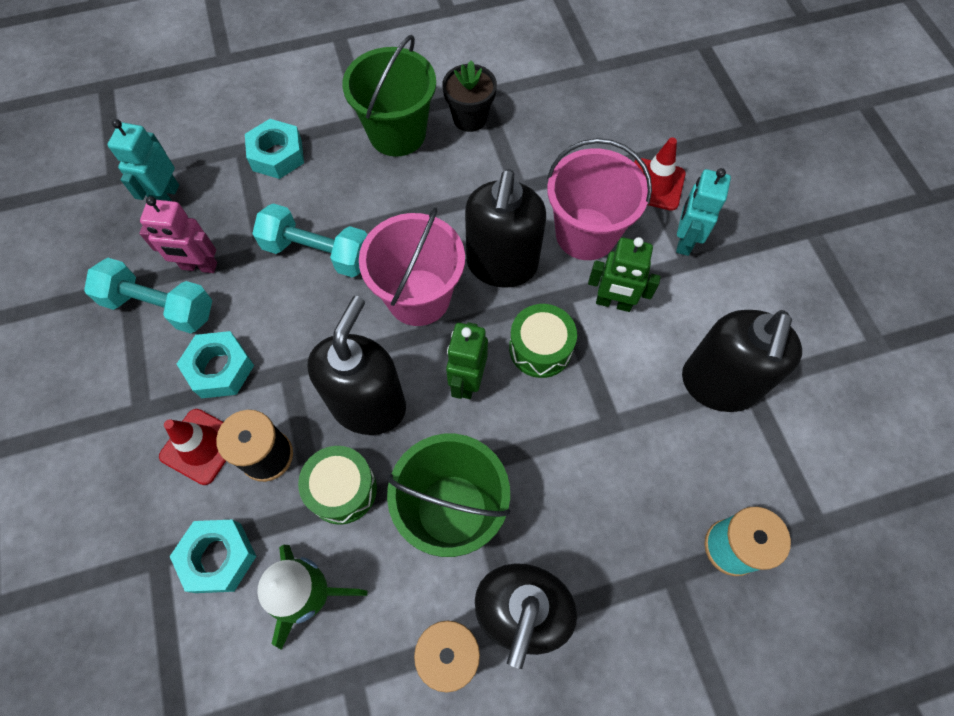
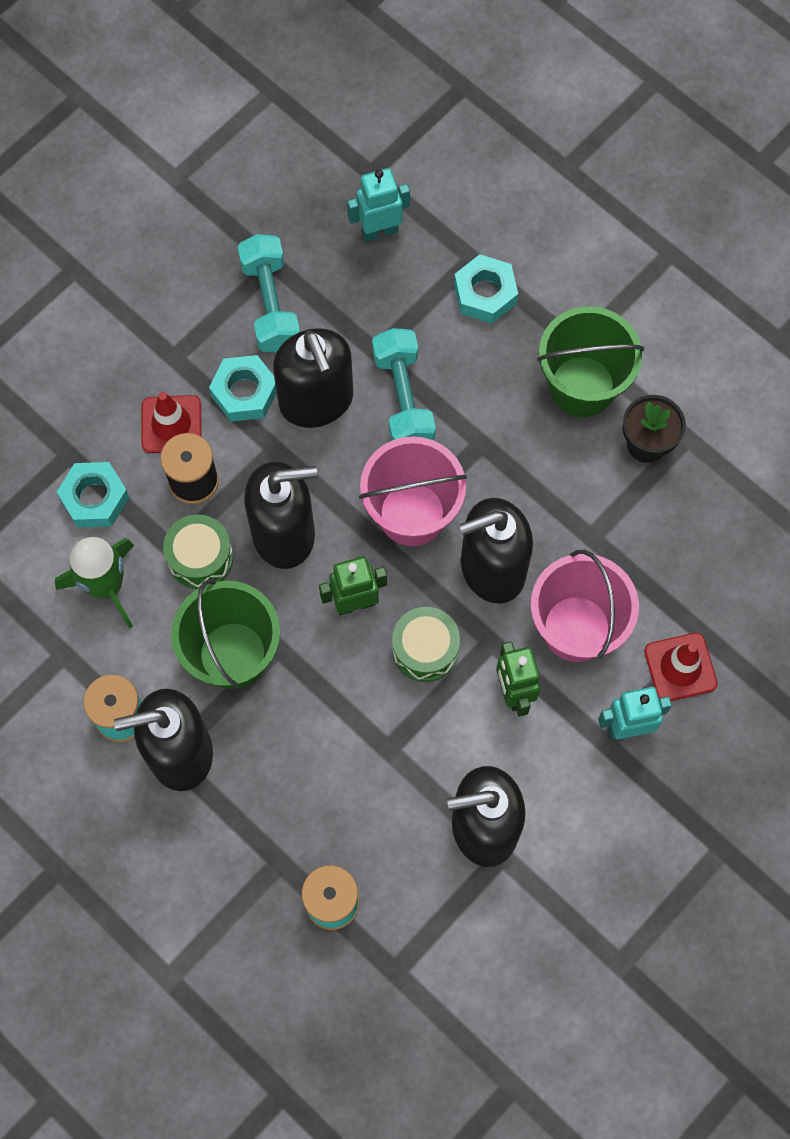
camera: 60 degrees right, 5 degrees up
(199, 266) = (327, 308): pink robot -> none
(271, 316) = (316, 401): none -> black soap dispenser

